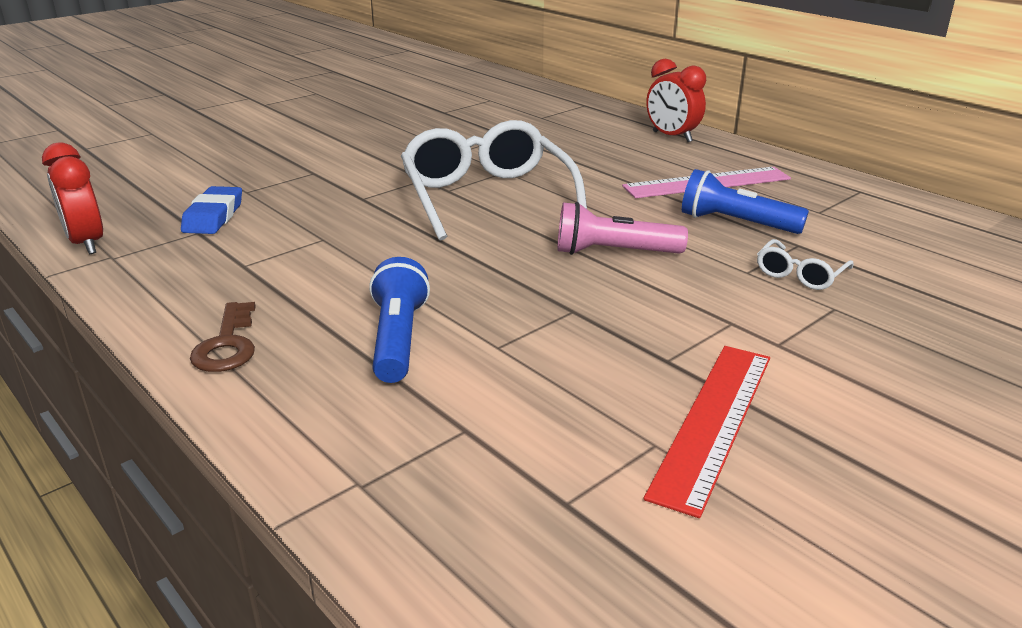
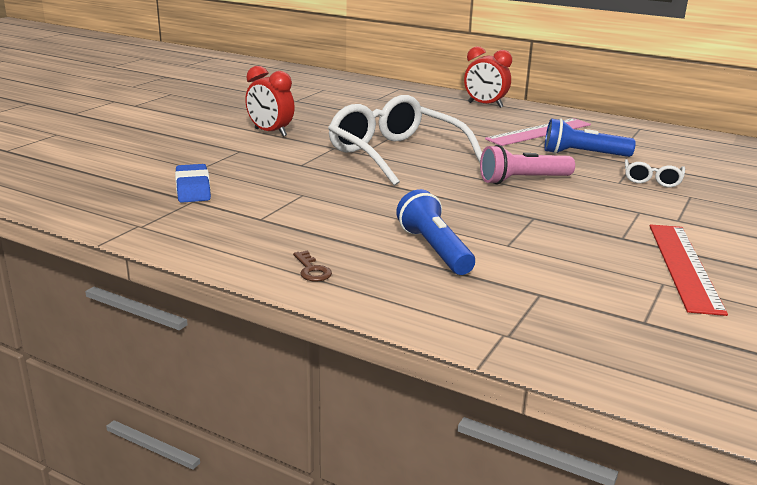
camera: 20 degrees left, 5 degrees down
(87, 243) = (104, 219): red clock -> red clock (270, 132)
(227, 345) = (312, 270): brown key -> brown key, size x0.63

